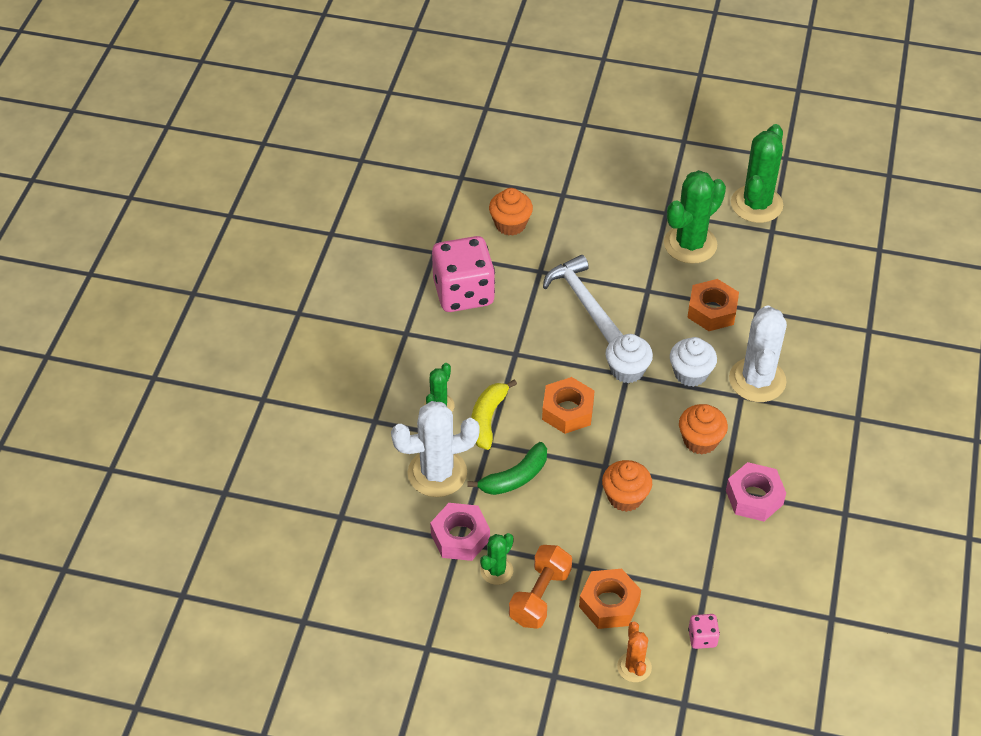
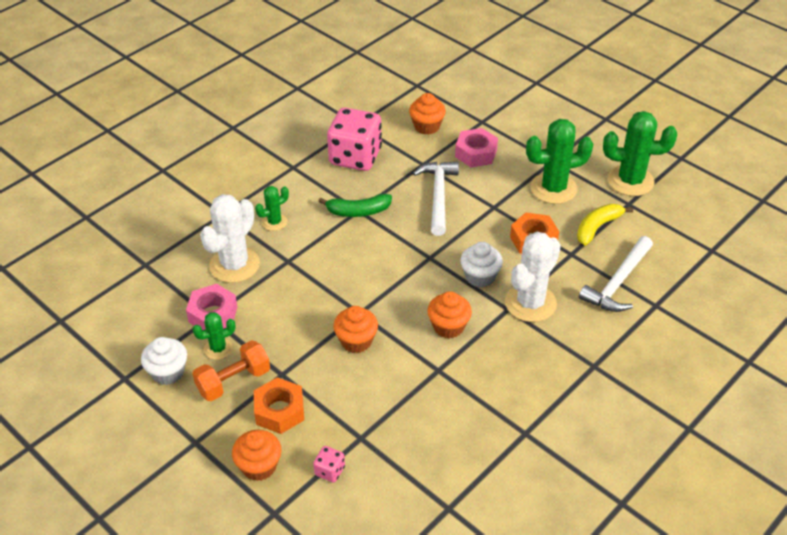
camera: 30 degrees right, 5 degrees down
(437, 473) = (234, 265): white cactus -> white cactus turned 75 degrees counterclockwise
(488, 419) = (301, 244): yellow banana -> yellow banana (597, 227)
(515, 477) = (286, 291): green banana -> green banana (358, 211)
(567, 411) = (363, 263): orange nut -> none
(627, 370) = (432, 254): white cupcake -> white cupcake (168, 372)
(634, 667) = (259, 466): orange cactus -> orange cupcake
(754, 497) = (458, 386): pink nut -> pink nut (476, 153)
(756, 204) = (630, 181): green cactus -> green cactus turned 45 degrees clockwise
(820, 322) = (617, 283): none -> white hammer

